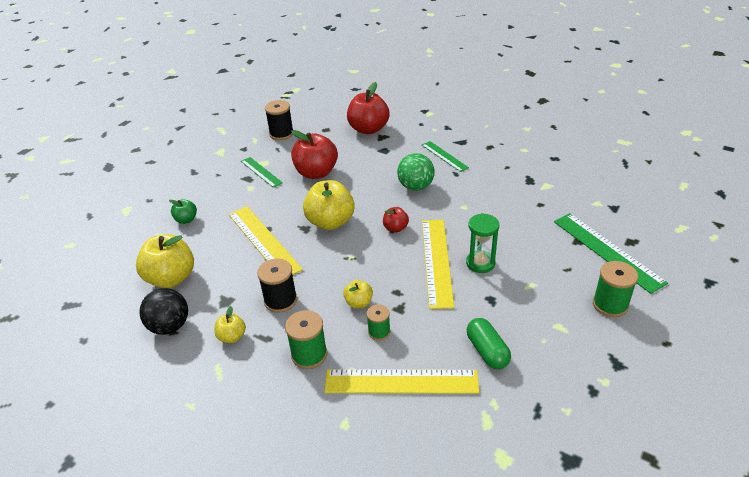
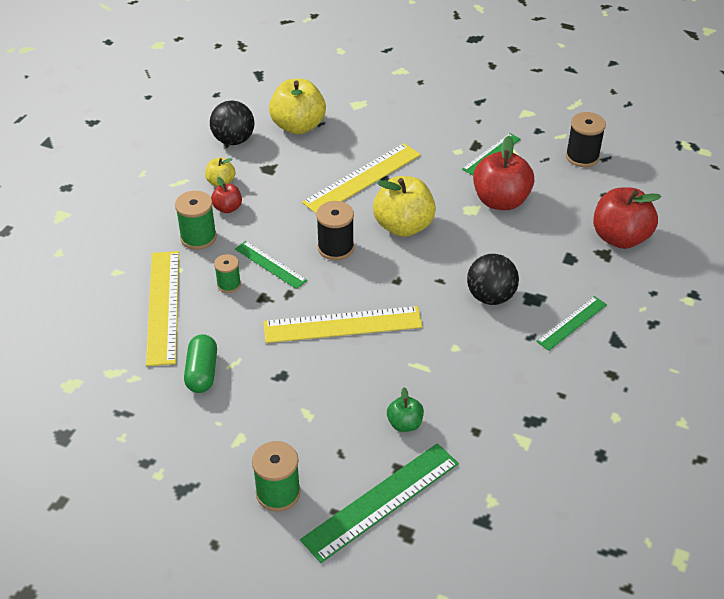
camera: 80 degrees right, 5 degrees up
(186, 220) = (390, 115): green apple -> green apple (405, 424)
(280, 300) = (271, 206): black spool -> black spool (335, 248)
(359, 303) = (270, 265): yellow apple -> green ruler
(395, 228) = (400, 284): red apple -> red apple (227, 208)
(415, 186) = (490, 297): green ball -> black ball
(480, 263) = (343, 365): green hourglass -> none
(487, 351) = (202, 372): green capsule -> green capsule turned 60 degrees counterclockwise

